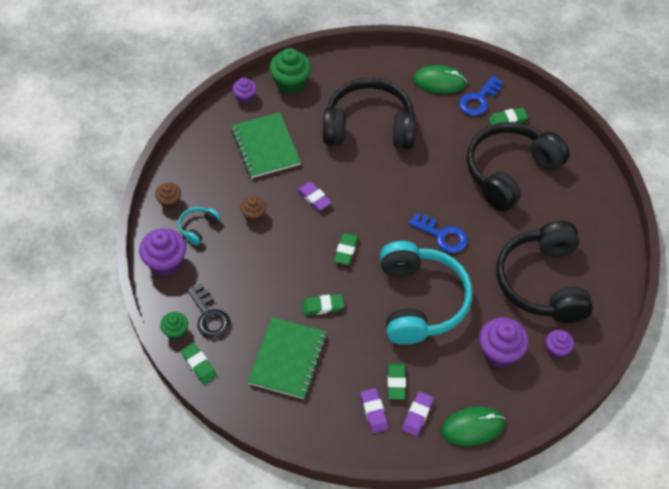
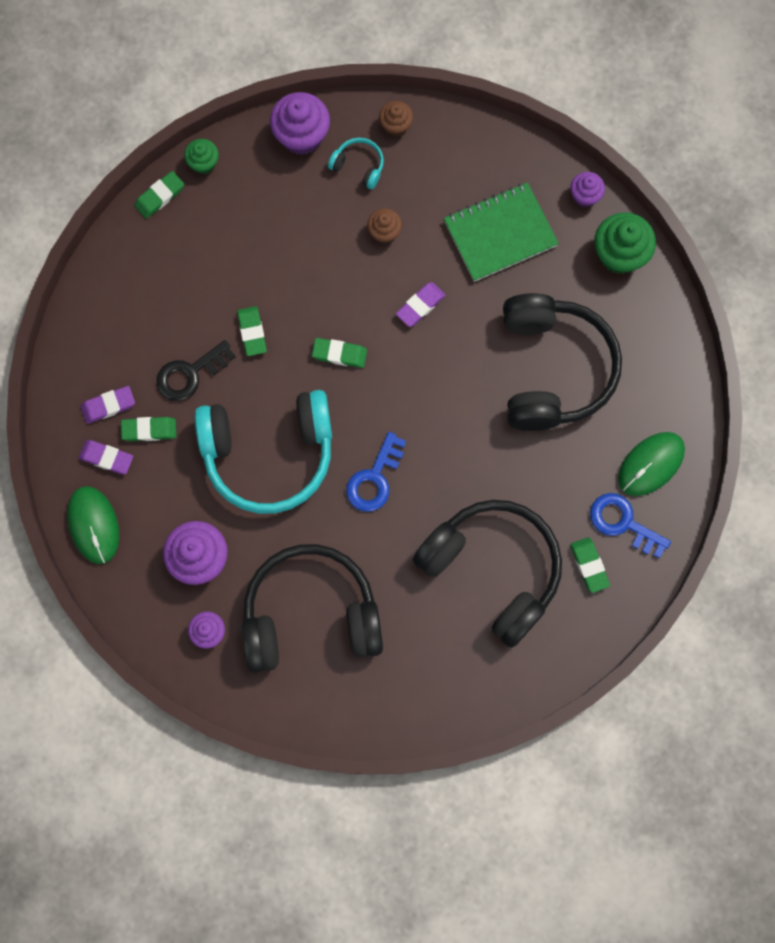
camera: 85 degrees right, 20 degrees up
(209, 316) = (228, 199): black key -> black key (190, 374)
(288, 359) = (174, 298): green notebook -> none
(439, 81) = (651, 464): green mouse -> green mouse turned 45 degrees clockwise

